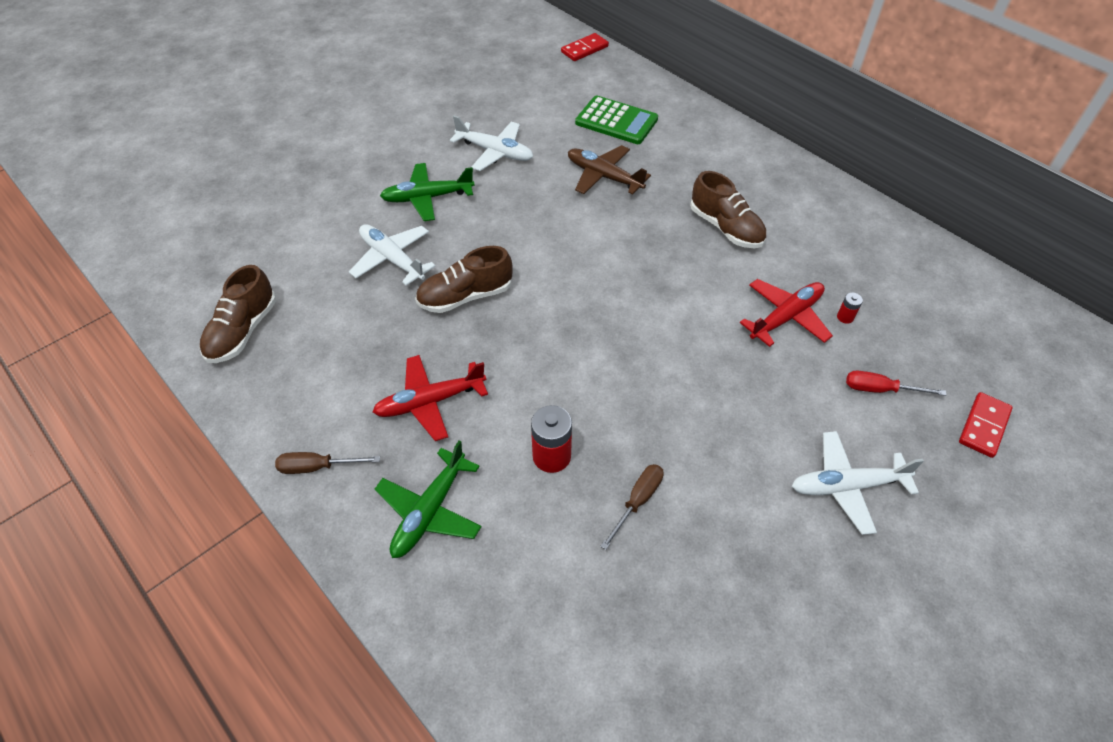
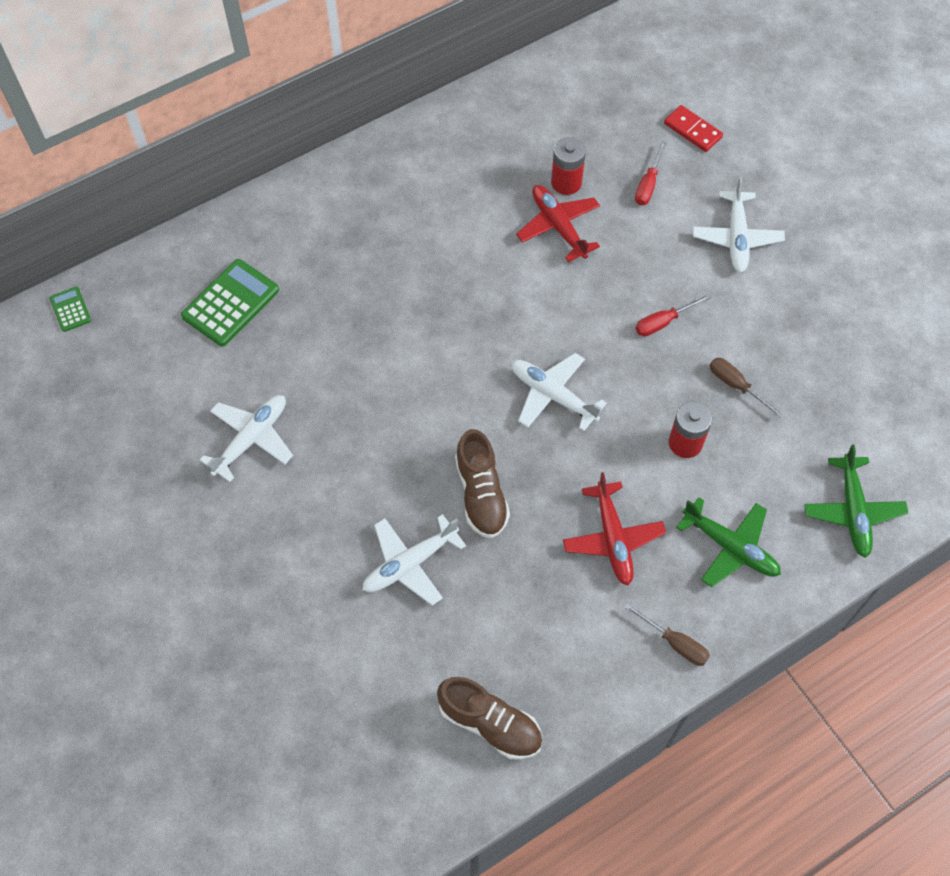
camera: 80 degrees left, 10 degrees up
(317, 467) = (674, 643): brown screwdriver -> brown screwdriver turned 60 degrees counterclockwise
(427, 198) = (316, 520): green plane -> green plane (852, 511)
(582, 336) = (552, 395): none -> white plane
(584, 49) = (70, 309): red domino -> green calculator
(603, 176) = (325, 334): brown plane -> none
(700, 421) = (663, 322): none -> red screwdriver
(726, 228) = (433, 242): brown shoe -> none
(845, 317) = (566, 182): red battery -> red battery, size x2.01

